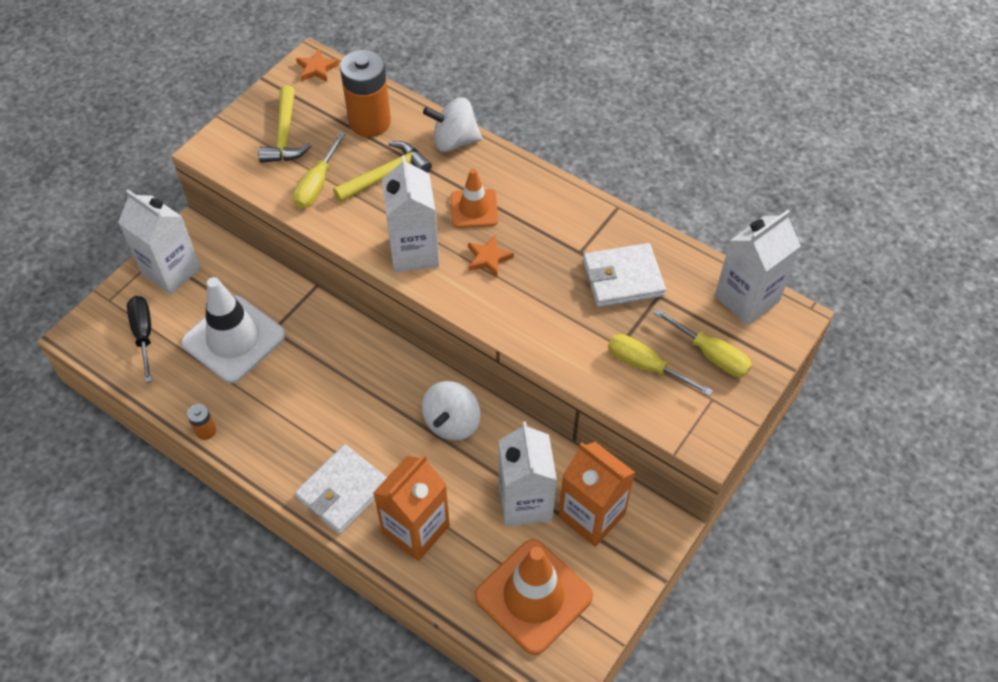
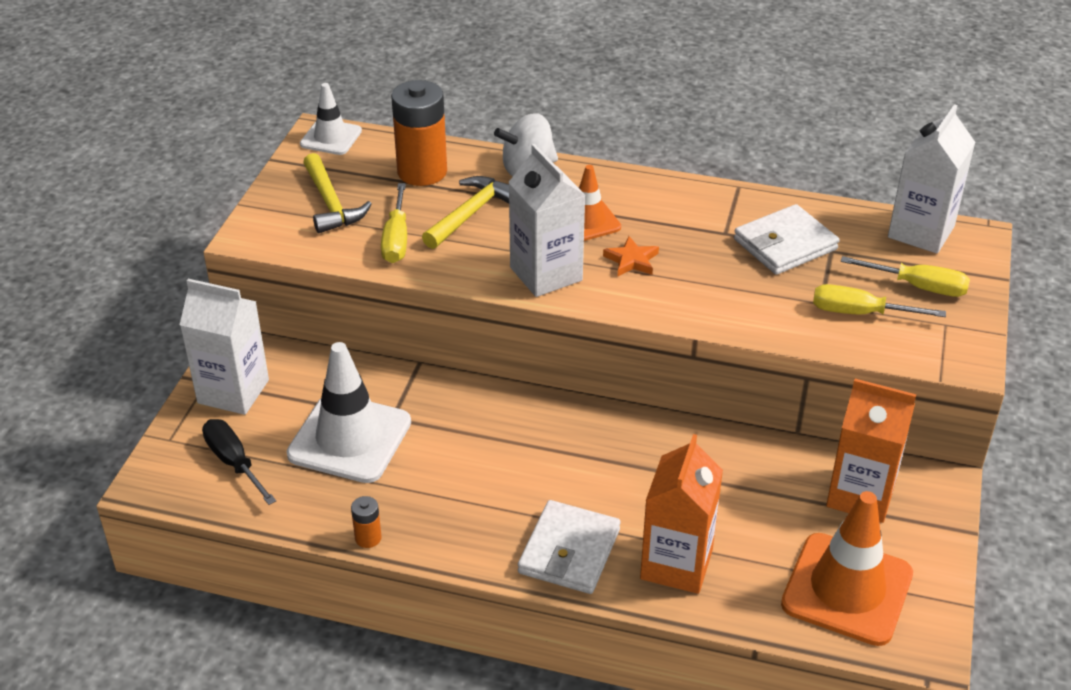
camera: 20 degrees left, 15 degrees down
(317, 68) = (331, 138): orange star -> white traffic cone
(452, 422) = (654, 451): white spinning top -> none
(525, 502) = (781, 503): white carton -> none

